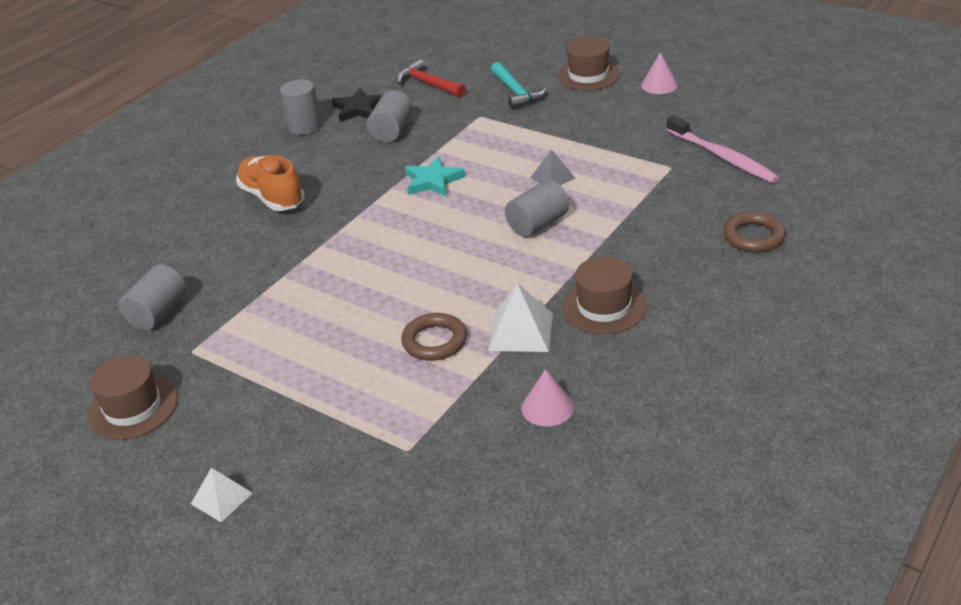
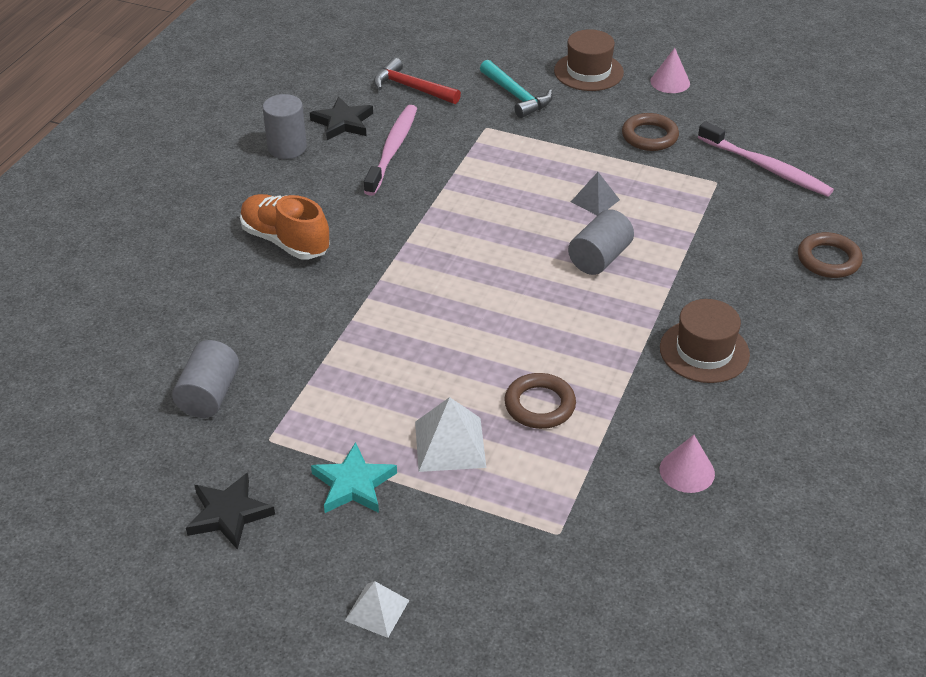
camera: 15 degrees left, 5 degrees up
(133, 408) = (229, 514): brown hat -> black star
(392, 131) = (392, 149): grey cylinder -> pink toothbrush
(433, 181) = (464, 211): turquoise star -> turquoise star (353, 484)
(521, 331) = (627, 386): white pyramid -> white pyramid (450, 444)
(623, 128) = (649, 136): none -> brown ring

